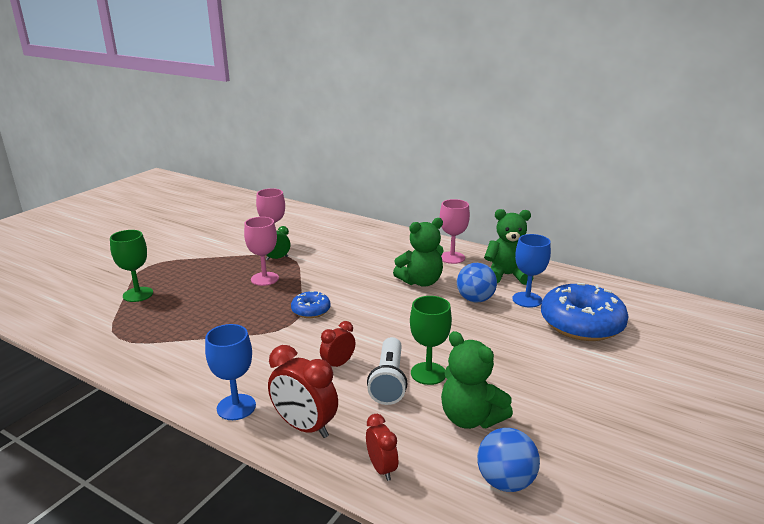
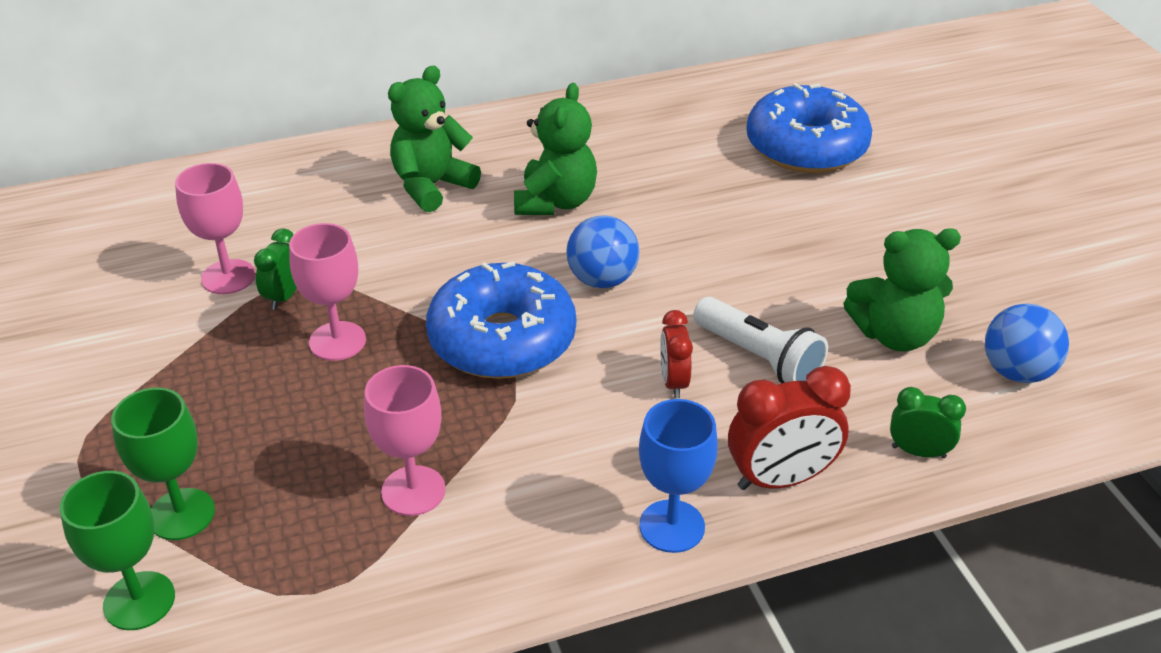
camera: 50 degrees left, 15 degrees up
(311, 310) = (502, 340): blue donut -> blue donut, size x2.03
(381, 468) = (918, 451): red clock -> green clock
(428, 373) = (777, 317): green goblet -> green goblet (139, 601)
(452, 258) = (527, 140): pink goblet -> pink goblet (413, 491)
(475, 299) = (659, 186): blue ball -> blue ball (602, 279)
(507, 275) = (634, 127): green teddy bear -> green teddy bear (431, 186)
(527, 300) = (709, 150): blue goblet -> none

